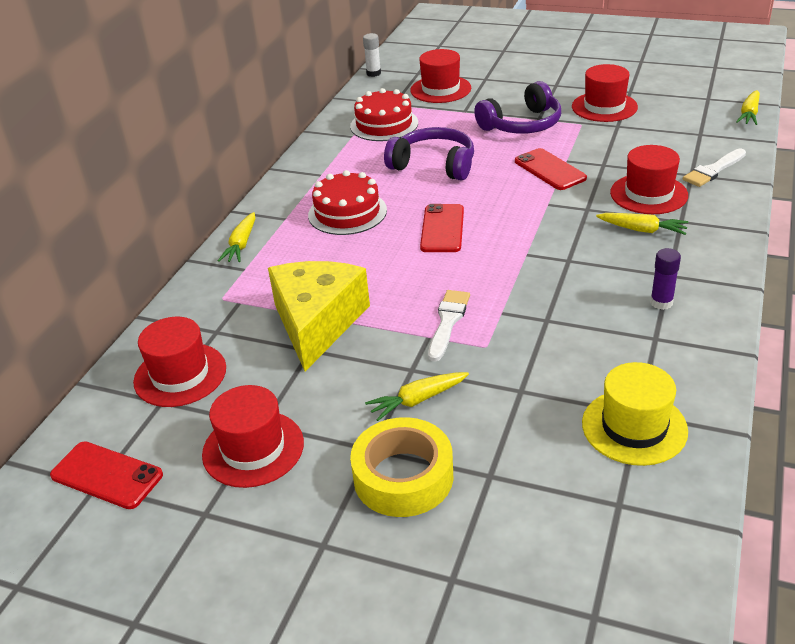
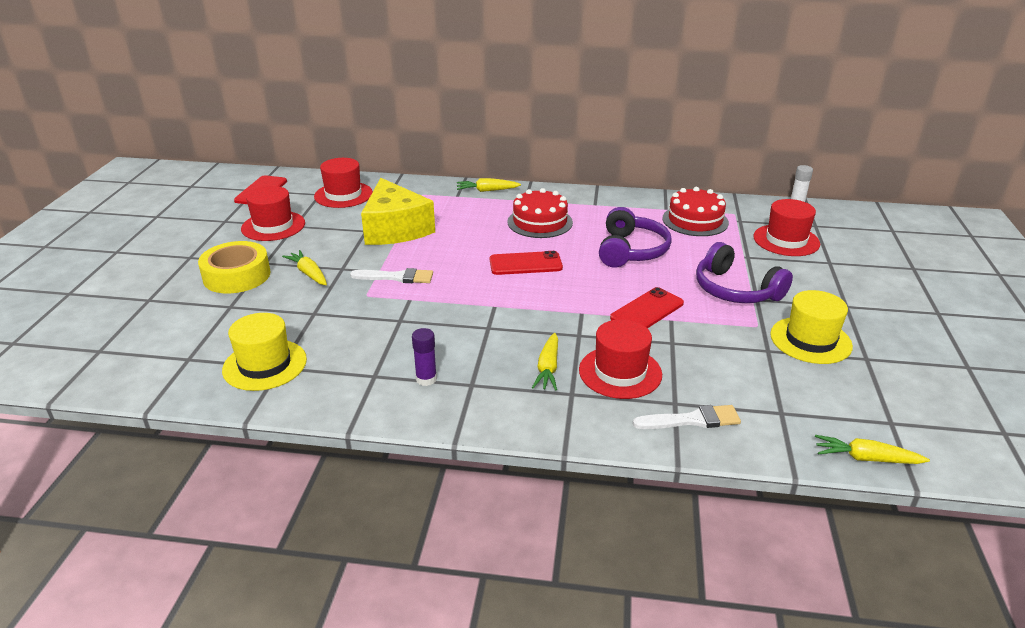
camera: 75 degrees right, 5 degrees down
(317, 323) = (395, 229): yellow cheese -> yellow cheese turned 75 degrees clockwise
(604, 107) = (810, 340): red hat -> yellow hat
(713, 170) = (692, 420): white brush -> white brush turned 135 degrees clockwise

